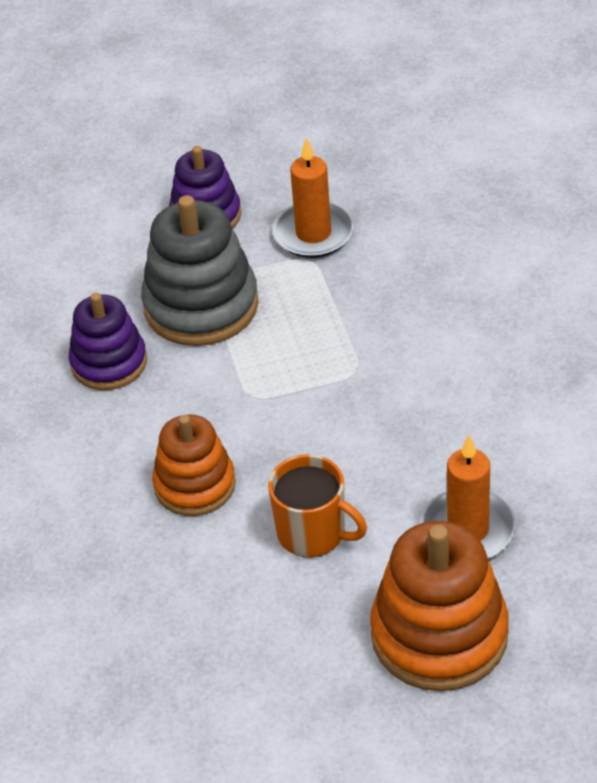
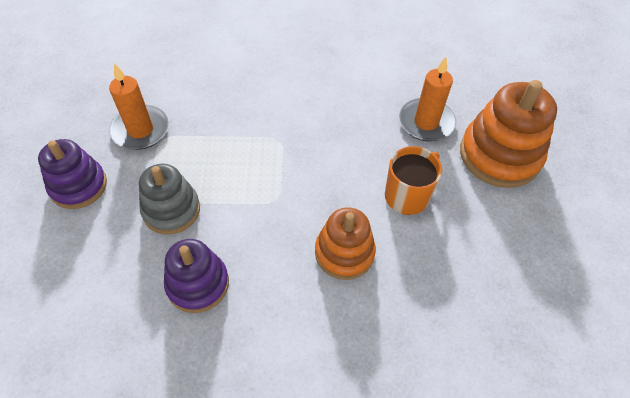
camera: 80 degrees left, 10 degrees up
(201, 306) = (171, 210): grey stacking toy -> grey stacking toy, size x0.65

